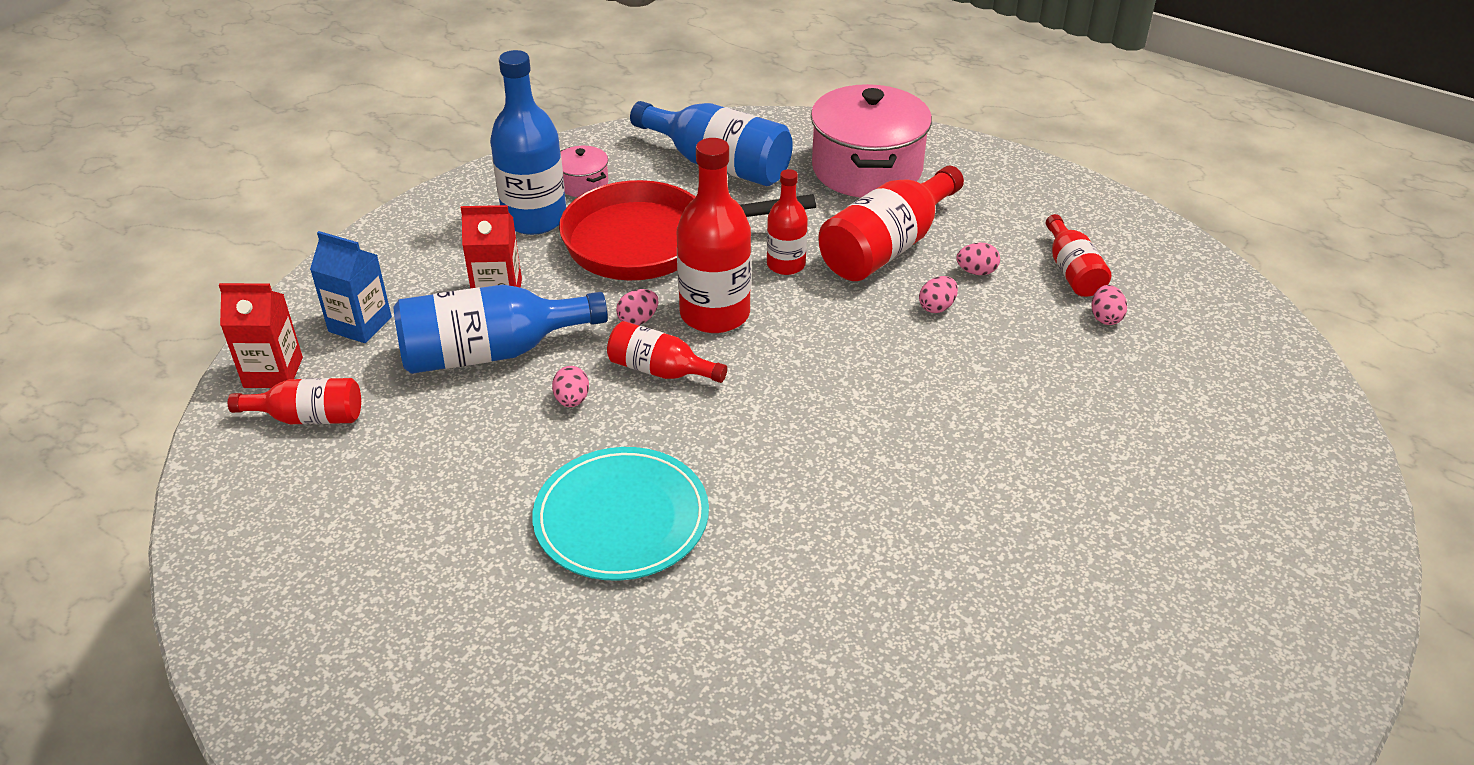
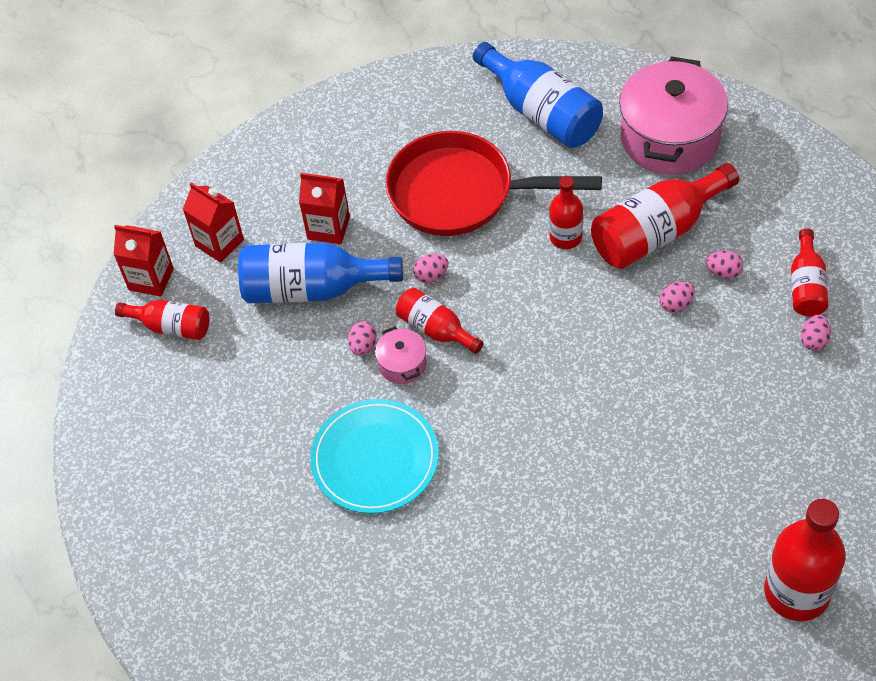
camera: 20 degrees right, 15 degrees up
(360, 324) = (219, 243): blue carton -> red carton
(534, 218) = (373, 152): blue bottle -> none
(583, 184) = (421, 118): pink pot -> pink pot (402, 364)
(715, 314) = (493, 280): red bottle -> red bottle (796, 592)

